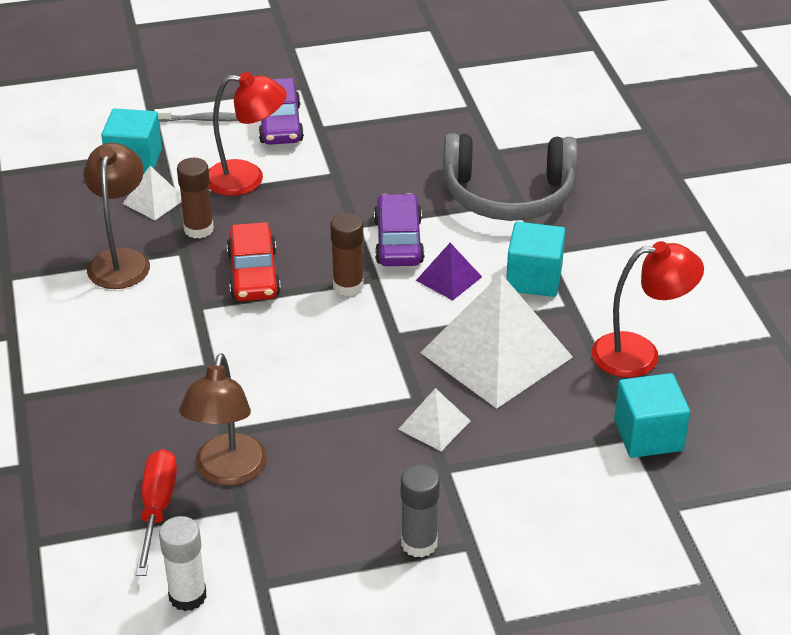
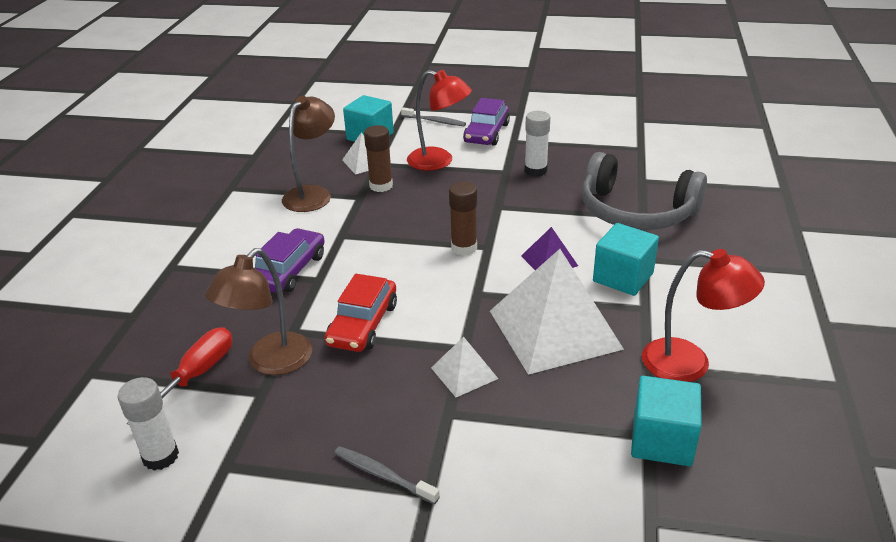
camera: 25 degrees right, 5 degrees down
(253, 274) = (398, 223): red car -> red car (363, 324)
(370, 166) = (535, 171): none -> white glue stick
(398, 241) = (525, 225): purple car -> purple car (289, 270)
(419, 543) = (383, 475): grey glue stick -> grey toothbrush

